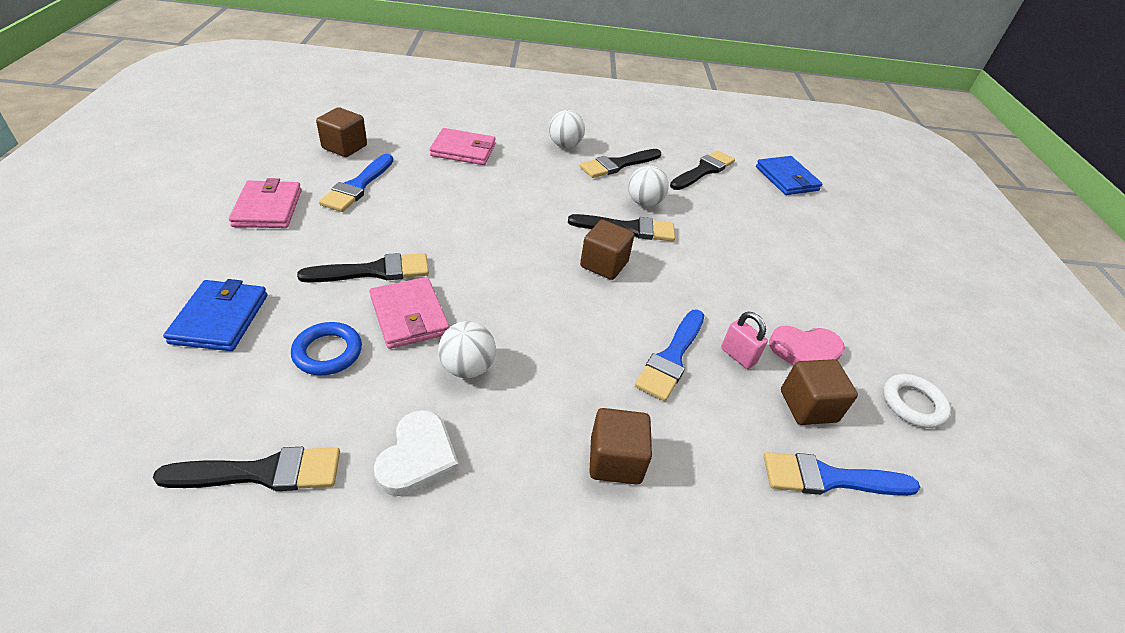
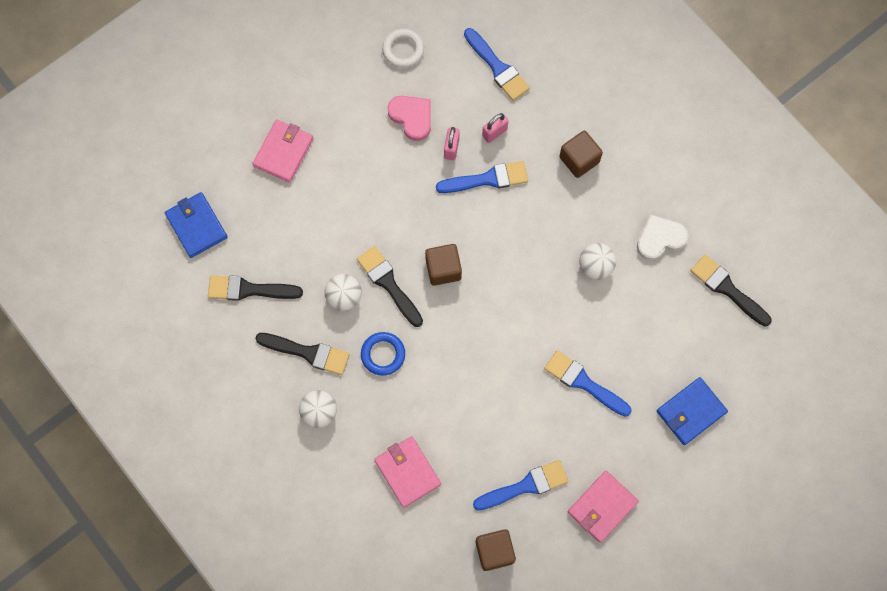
camera: 125 degrees left, 30 degrees up
(328, 352) = (654, 337): blue ring -> blue ring (383, 354)
(374, 271) = (583, 382): black brush -> blue brush
(409, 315) = (593, 328): pink wallet -> pink wallet (283, 152)
(729, 405) = (494, 133): none -> pink padlock
(786, 178) = (196, 226): blue wallet -> blue wallet turned 60 degrees counterclockwise
(808, 406) = (456, 97): brown cube -> none

